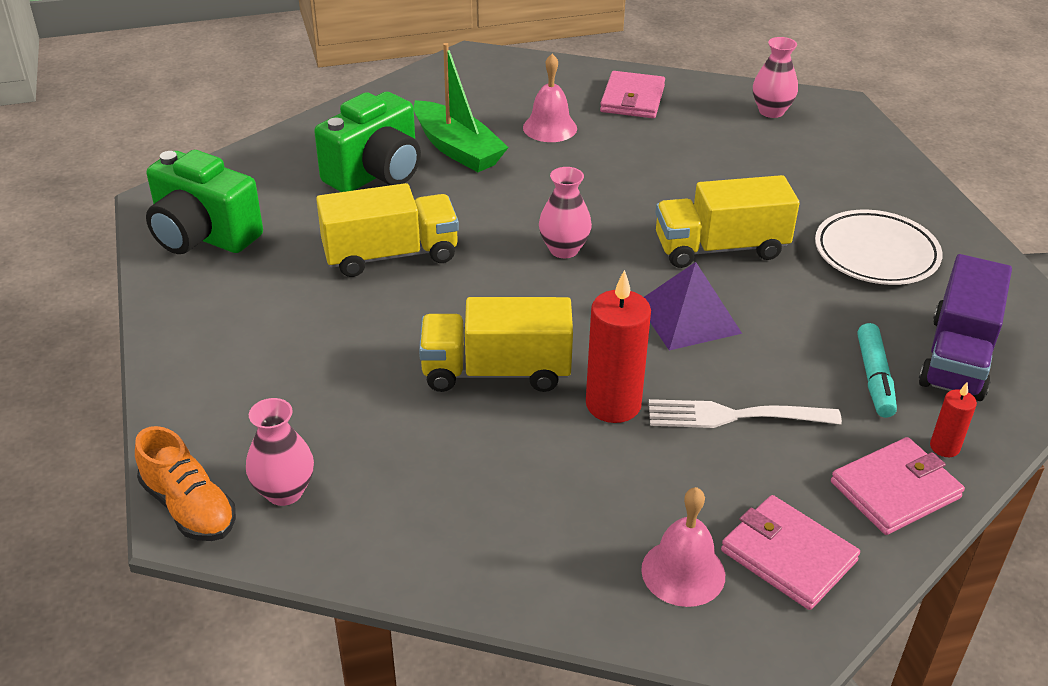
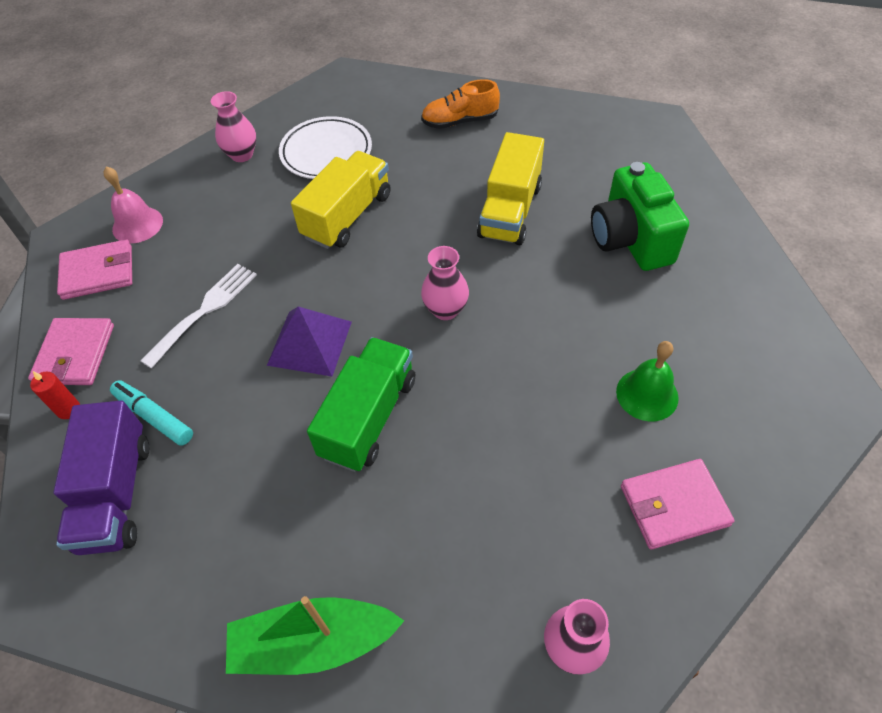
camera: 125 degrees right, 15 degrees up
(189, 507) = (353, 76): orange shoe -> orange shoe (460, 121)
(203, 236) = (597, 130): green camera -> none
(284, 492) = (333, 107): pink vase -> pink vase (242, 155)
(457, 149) = (643, 306): green boat -> green boat (313, 643)
(550, 128) = (647, 394): pink bell -> green bell
(613, 404) = (270, 256): red candle -> none
(632, 99) = (674, 505): pink wallet -> pink wallet turned 60 degrees counterclockwise
(720, 248) = (368, 417): yellow truck -> green truck
(876, 254) = (266, 541): white plate -> white plate (326, 152)
(957, 357) = (116, 494): purple truck -> purple truck turned 150 degrees counterclockwise

